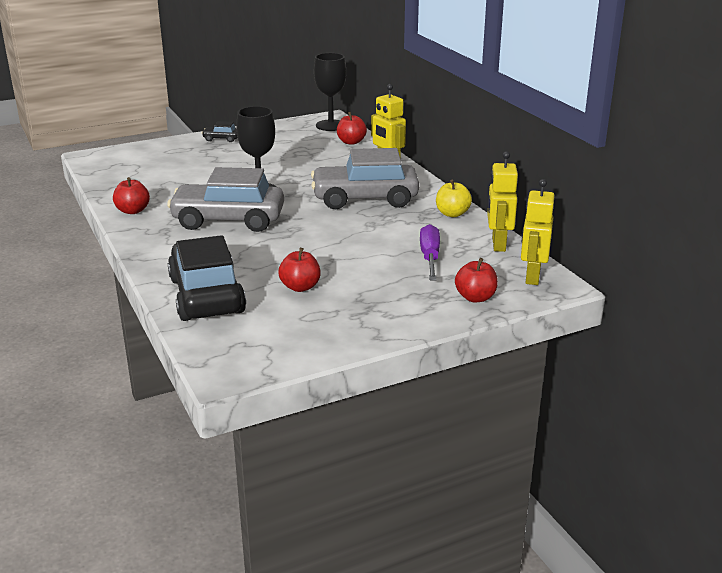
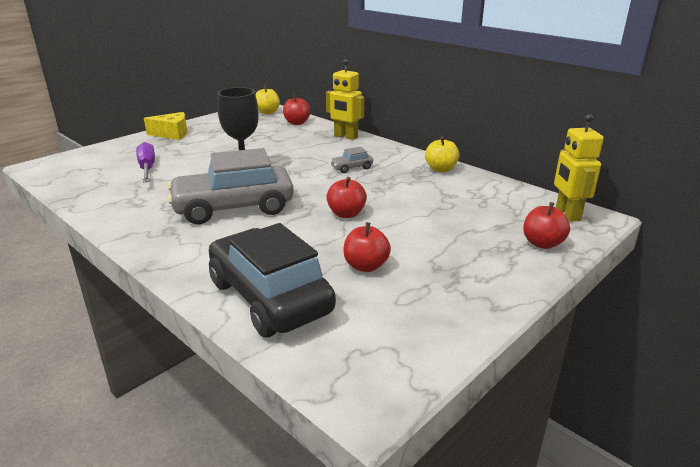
camera: 20 degrees left, 0 degrees up
(133, 211) = (119, 214): red apple -> red apple (346, 214)
(221, 139) = (172, 134): black car -> yellow cheese
(331, 125) = (267, 112): black goblet -> yellow apple
(365, 199) = (351, 168): grey car -> grey car, size x0.41
(430, 257) = (461, 211): purple screwdriver -> purple screwdriver (147, 168)
(498, 244) = (507, 190): yellow robot -> none

